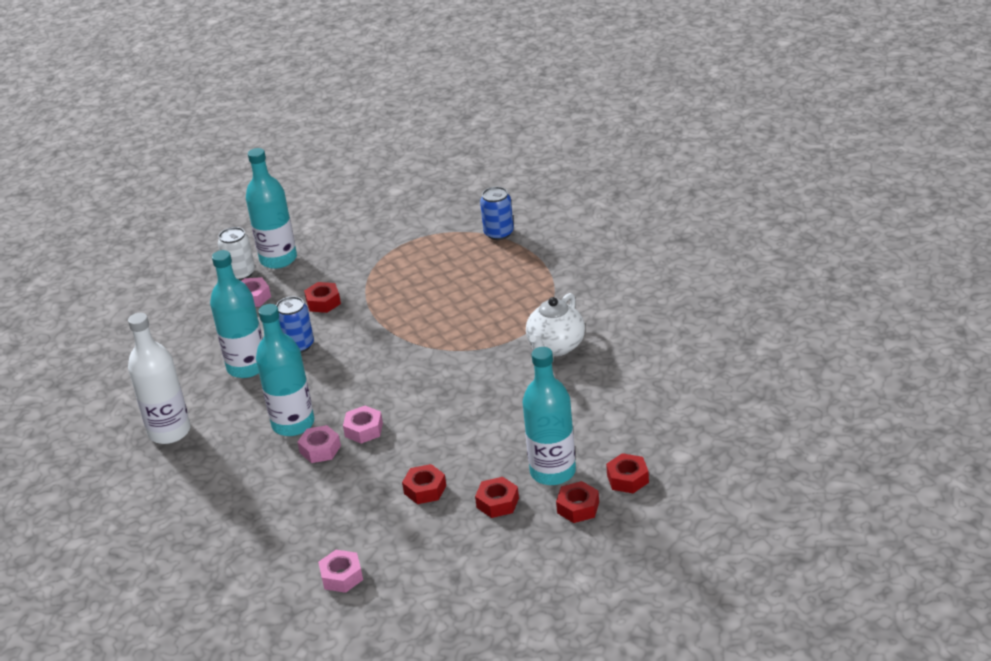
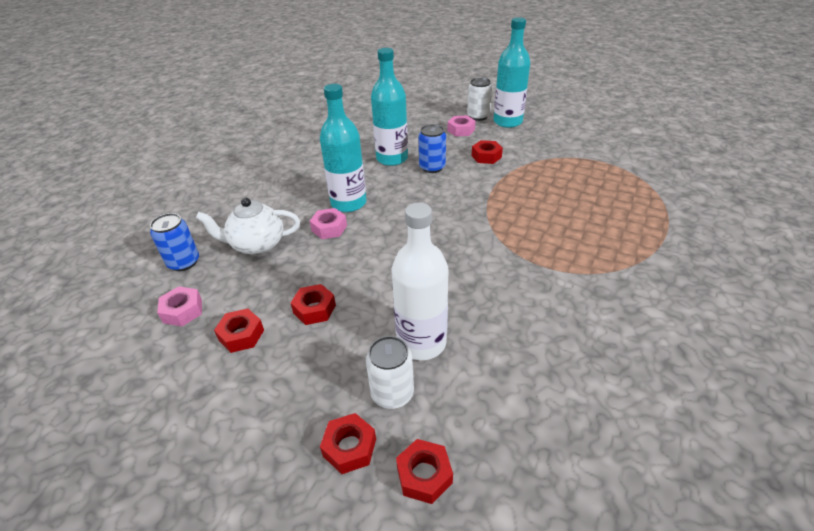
camera: 55 degrees right, 5 degrees up
(169, 432) = (306, 160): white bottle -> white bottle (421, 342)
(364, 430) = (366, 239): pink nut -> none
(497, 502) = (322, 370): red nut -> red nut (241, 335)
(499, 233) = (663, 195): blue can -> blue can (184, 262)
(553, 472) = (392, 393): turquoise bottle -> white can
(556, 347) = (569, 301): white teapot -> white teapot (257, 245)

